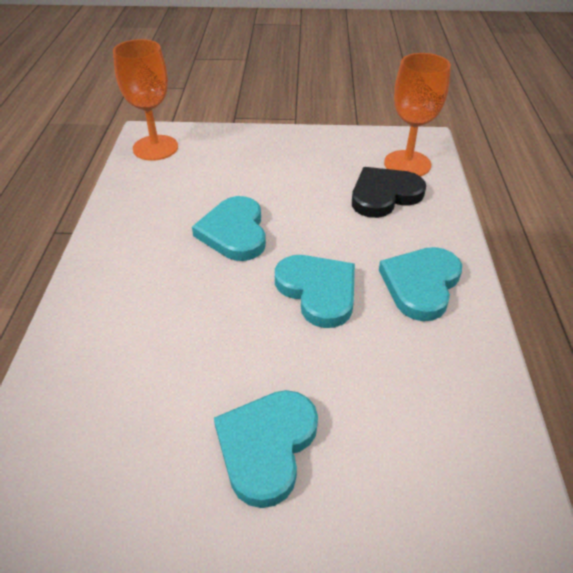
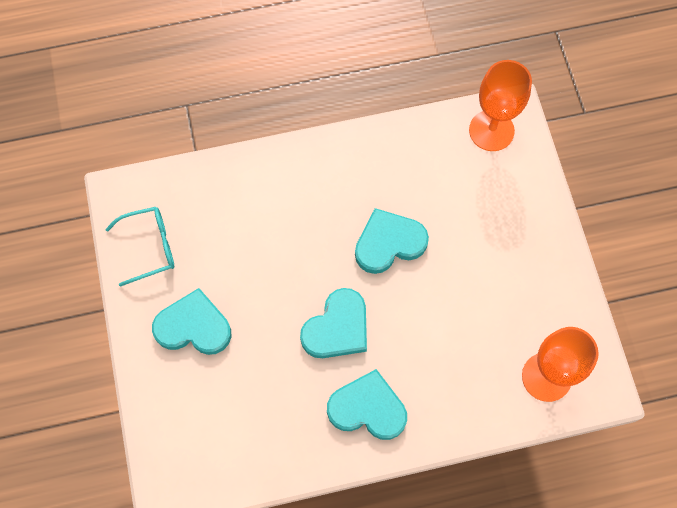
camera: 75 degrees right, 25 degrees up
(112, 484) = (150, 247): none -> turquoise glasses
(384, 195) = (484, 361): black heart -> none

